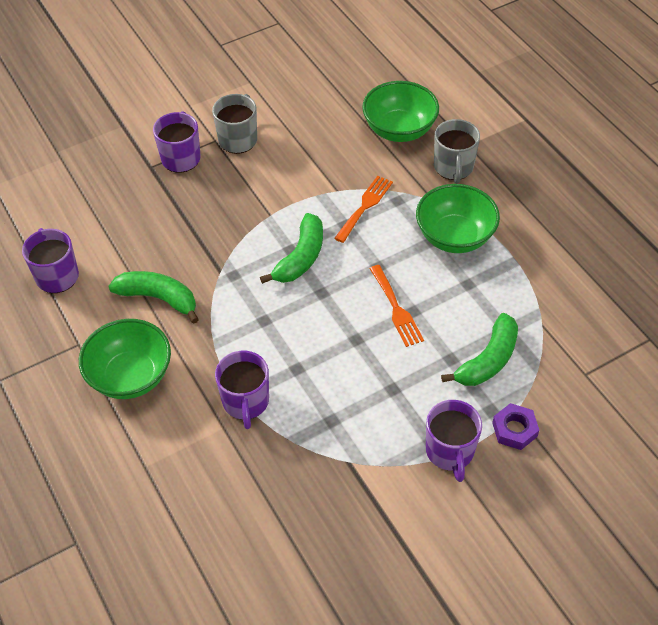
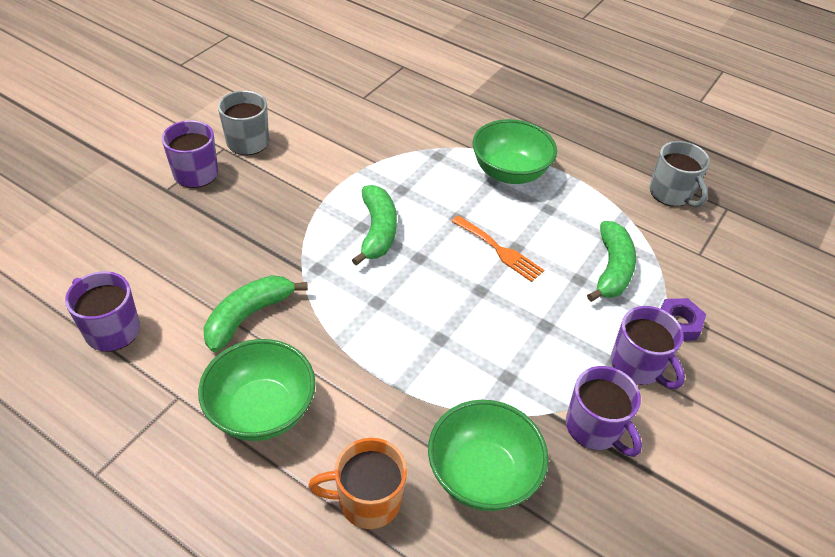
camera: 30 degrees left, 5 degrees down
(159, 298) = (248, 316): green banana -> green banana turned 45 degrees counterclockwise
(169, 471) = (367, 500): none -> orange mug
(246, 402) = (408, 391): purple mug -> purple mug (594, 428)
(365, 206) = (410, 168): orange fork -> none
(399, 130) = (400, 97): green bowl -> green bowl (482, 474)
(453, 167) = (469, 116): grey mug -> grey mug (671, 194)

